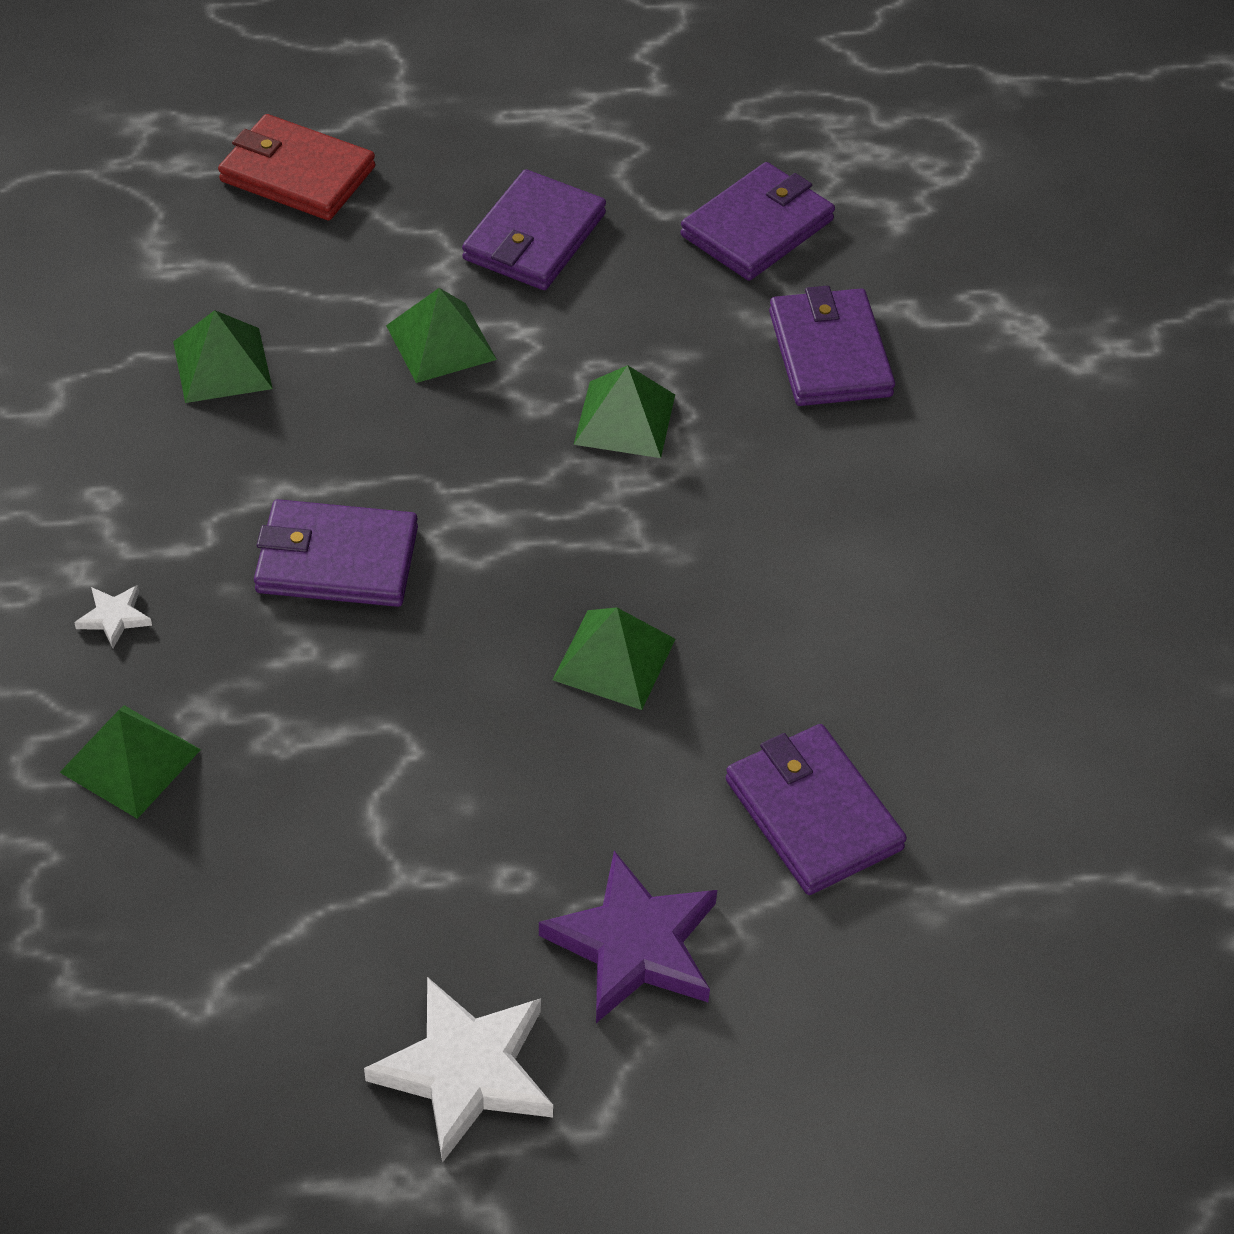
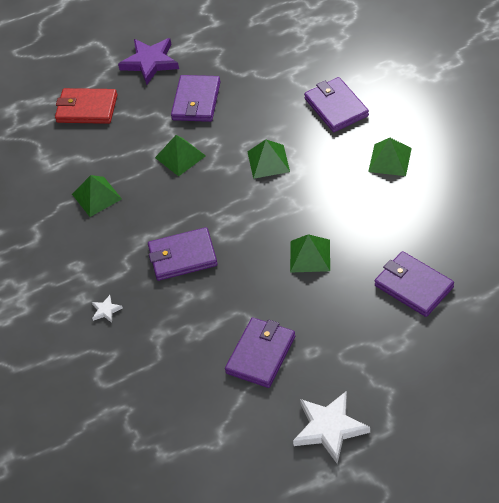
camera: 10 degrees left, 0 degrees up
(130, 761) = (141, 362): green pyramid -> green pyramid (390, 160)
(634, 945) = (370, 359): purple star -> purple star (150, 62)
(757, 227) = (283, 66): purple wallet -> purple wallet (260, 354)

